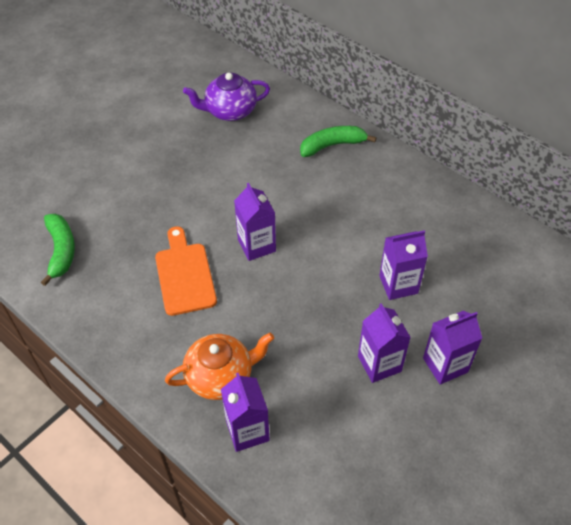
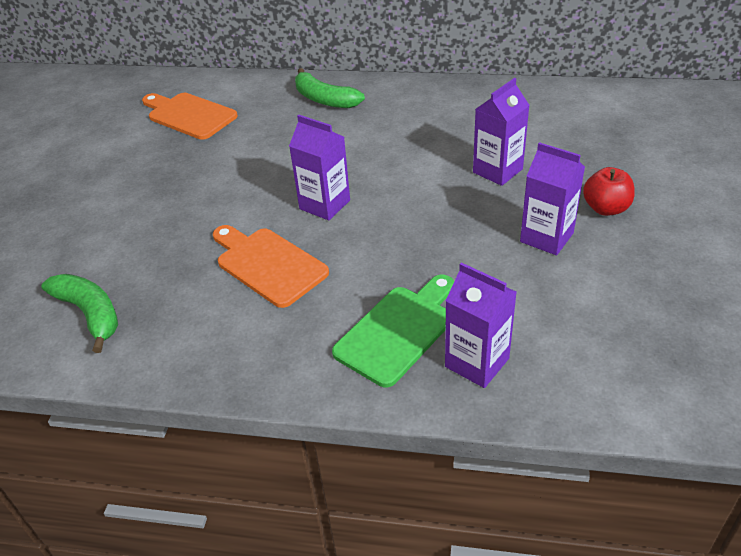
camera: 30 degrees left, 10 degrees down
(220, 376) = (398, 331): orange teapot -> green cutting board
(230, 111) = (189, 115): purple teapot -> orange cutting board
(332, 145) = (324, 99): green banana -> green banana turned 90 degrees counterclockwise
(445, 365) = (606, 208): purple carton -> red apple

